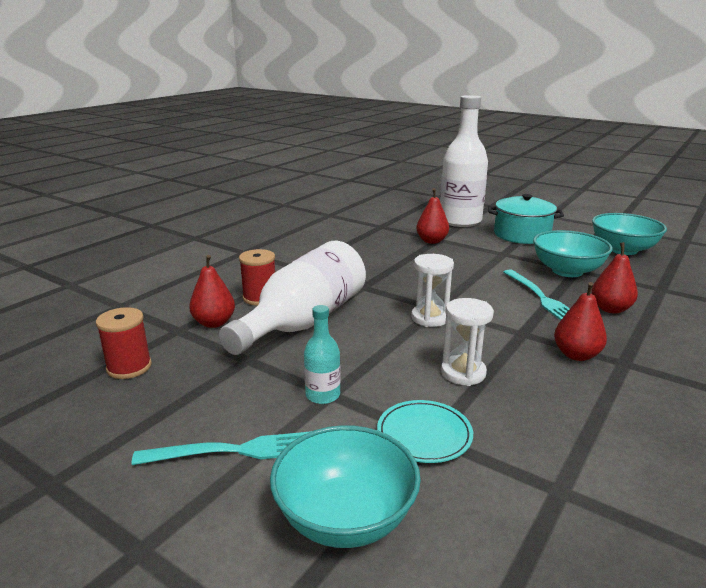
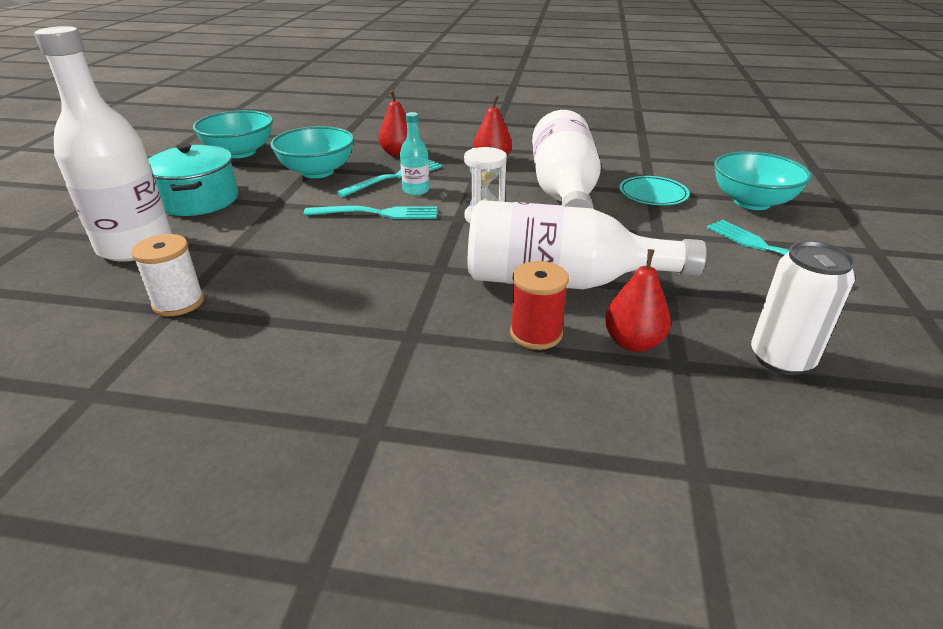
camera: 115 degrees left, 10 degrees up
(129, 367) = (781, 359): red spool -> white can
(323, 395) = (664, 236): turquoise bottle -> turquoise bottle (416, 190)
(387, 227) = (178, 302): none -> white spool
(431, 241) = (243, 253): red pear -> none
(463, 373) = (564, 192): white hourglass -> white bottle
(465, 281) = (378, 213): none -> turquoise fork

